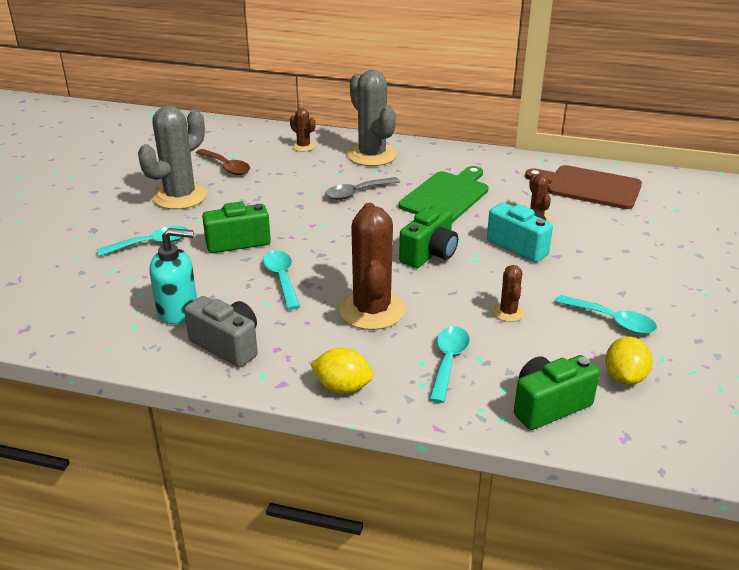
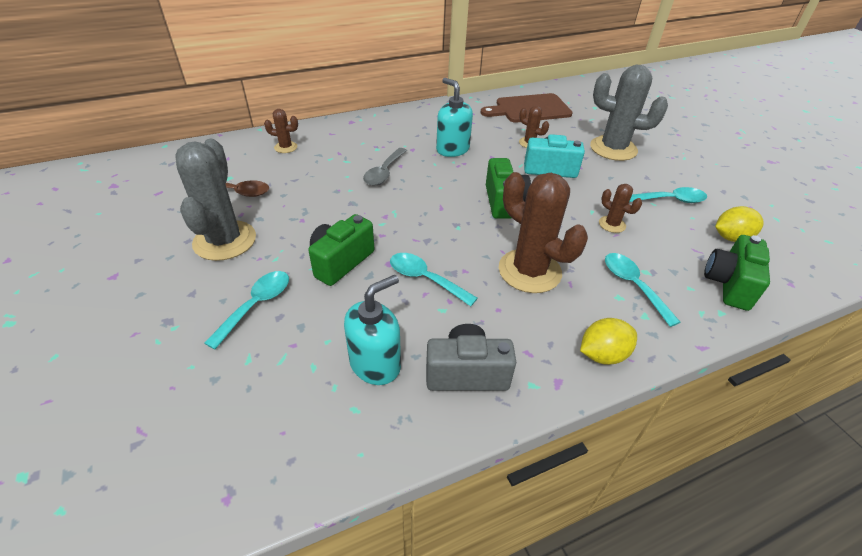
camera: 40 degrees left, 10 degrees up
(372, 155) = (354, 136): grey cactus -> grey cactus (613, 149)
(446, 196) = (452, 149): green cutting board -> turquoise soap dispenser
(625, 377) = (731, 237): yellow lemon -> yellow lemon turned 75 degrees counterclockwise

